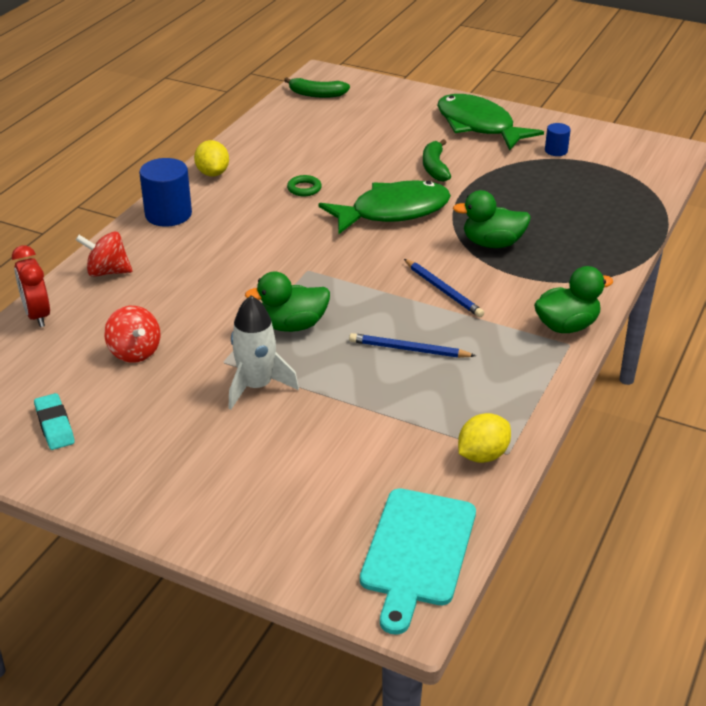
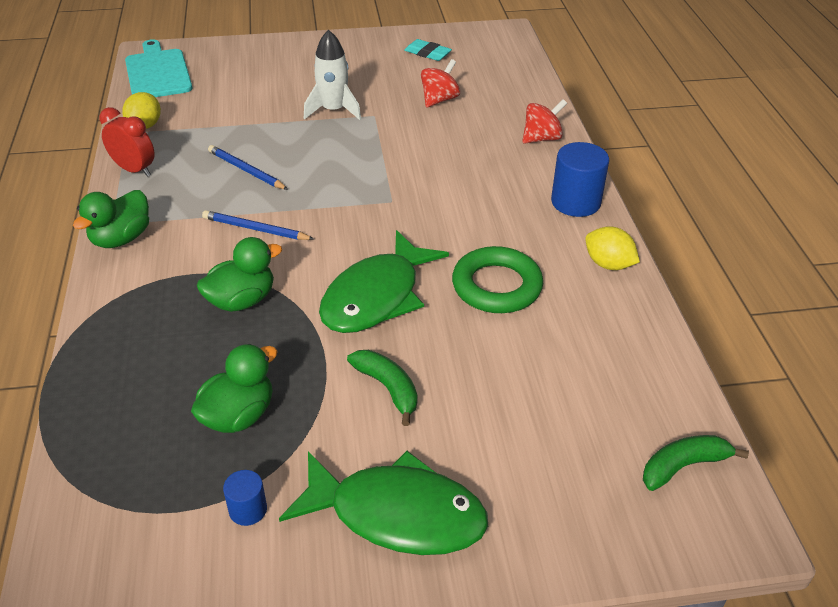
camera: 145 degrees right, 5 degrees up
(37, 315) = (536, 96): red clock -> red clock (134, 170)
(135, 352) = (439, 100): red spinning top -> red spinning top turned 105 degrees clockwise
(292, 325) = (353, 154): green duck -> green duck (238, 415)
(304, 189) = (496, 286): green ring -> green ring, size x2.13
(409, 349) = (246, 170): blue pencil -> blue pencil turned 120 degrees counterclockwise

